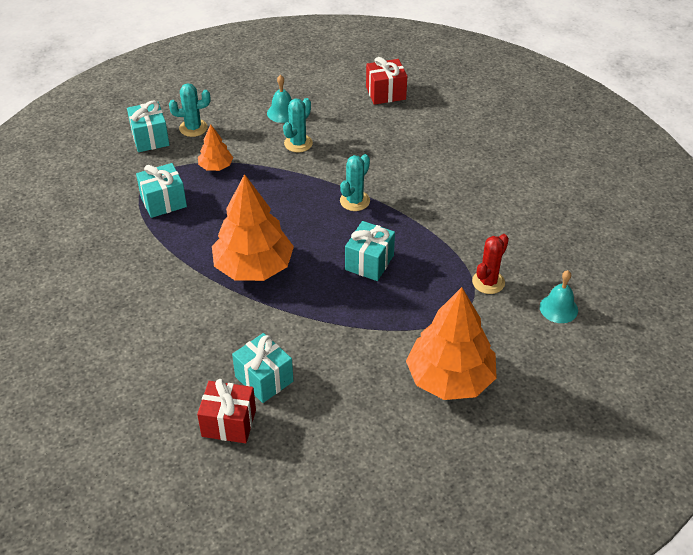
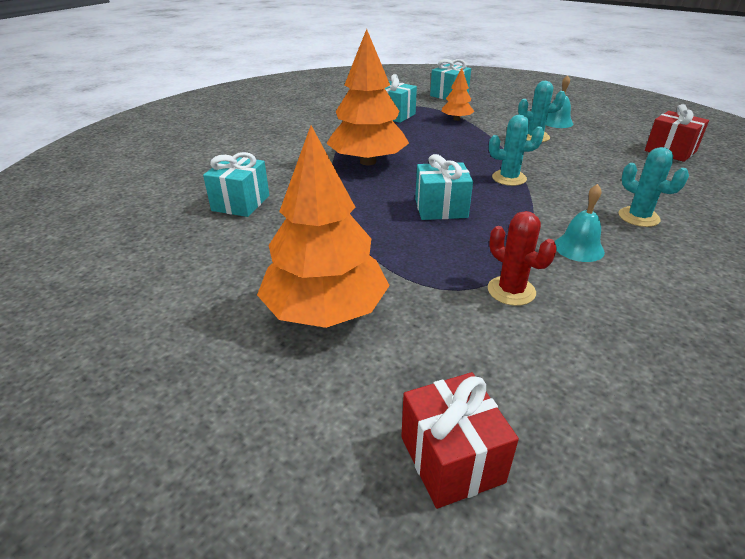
camera: 60 degrees right, 10 degrees down
(193, 128) = (482, 102): turquoise cactus -> turquoise cactus (638, 217)
(229, 423) = (178, 203): red gift -> red gift (451, 459)
(488, 282) = (511, 291): red cactus -> red cactus turned 45 degrees clockwise
(558, 308) = (544, 371): turquoise bell -> turquoise bell (579, 248)

